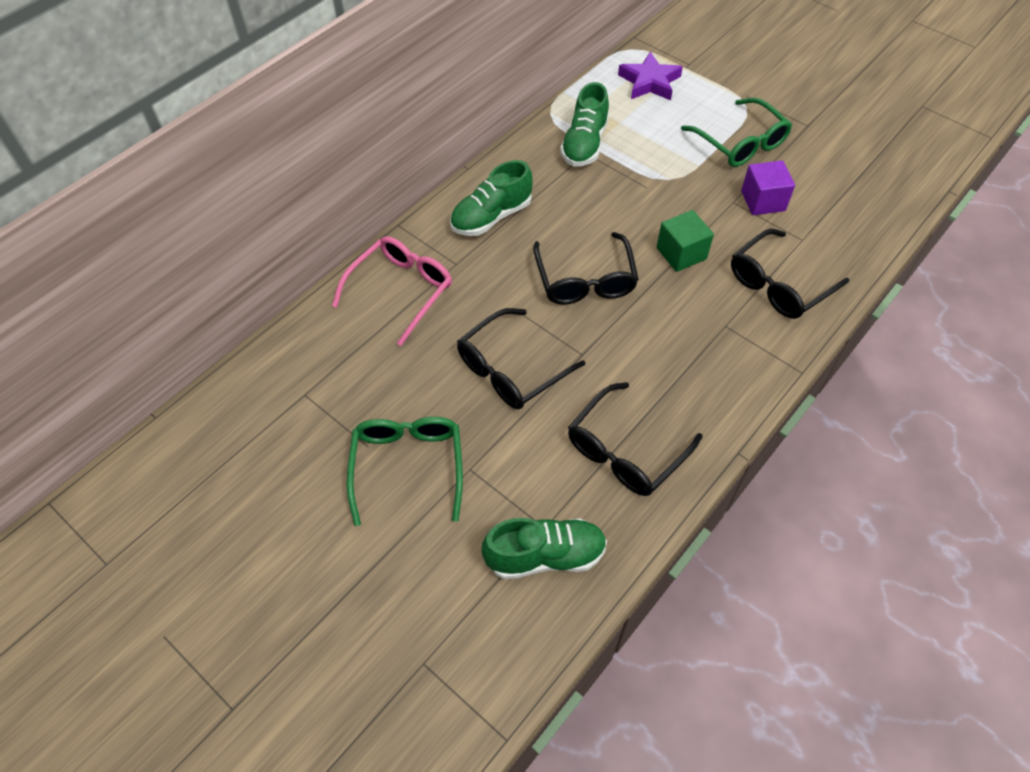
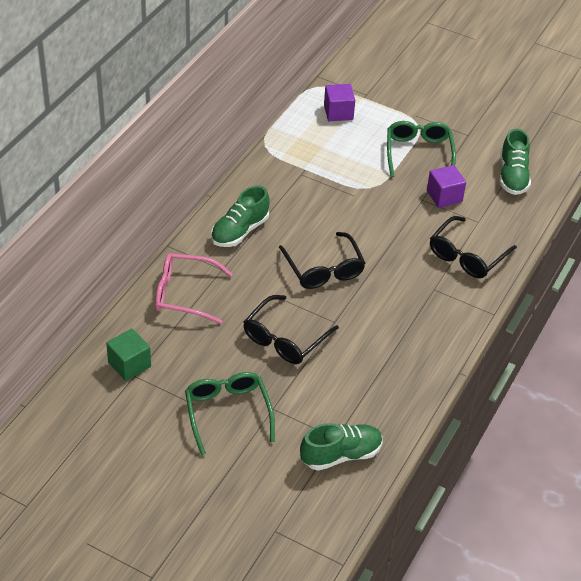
camera: 15 degrees left, 10 degrees down
(400, 291) = (185, 294): pink glasses -> pink glasses turned 105 degrees counterclockwise
(584, 144) = (298, 167): green shoe -> green shoe (512, 176)
(626, 450) = (381, 381): black glasses -> none
(649, 82) = (338, 112): purple star -> purple cube
(681, 253) = (391, 242): green cube -> green cube (129, 364)
(740, 142) = (418, 153): green glasses -> green glasses turned 135 degrees counterclockwise

